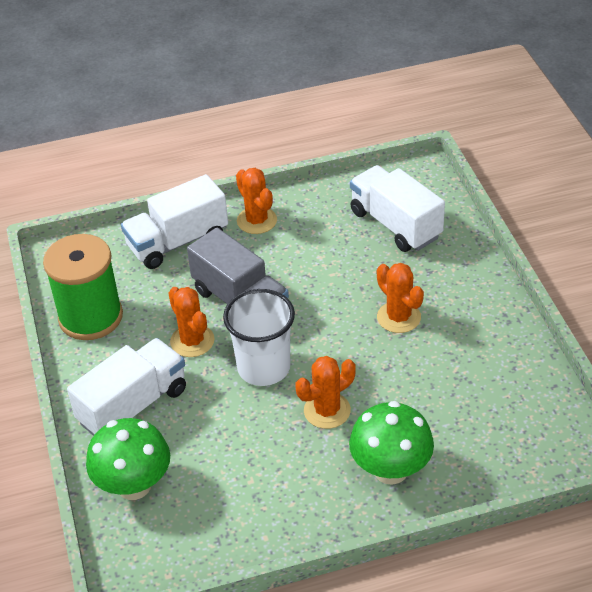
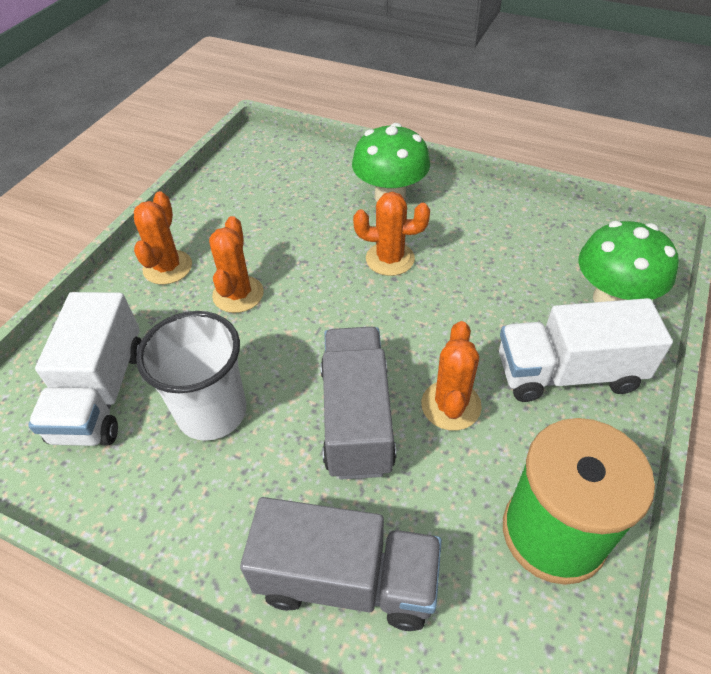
camera: 140 degrees left, 5 degrees up
(177, 242) = (346, 579): white truck -> grey truck
(257, 221) = (218, 529): orange cactus -> orange cactus (167, 267)
(263, 368) = (405, 328): white cup -> white cup (212, 412)

